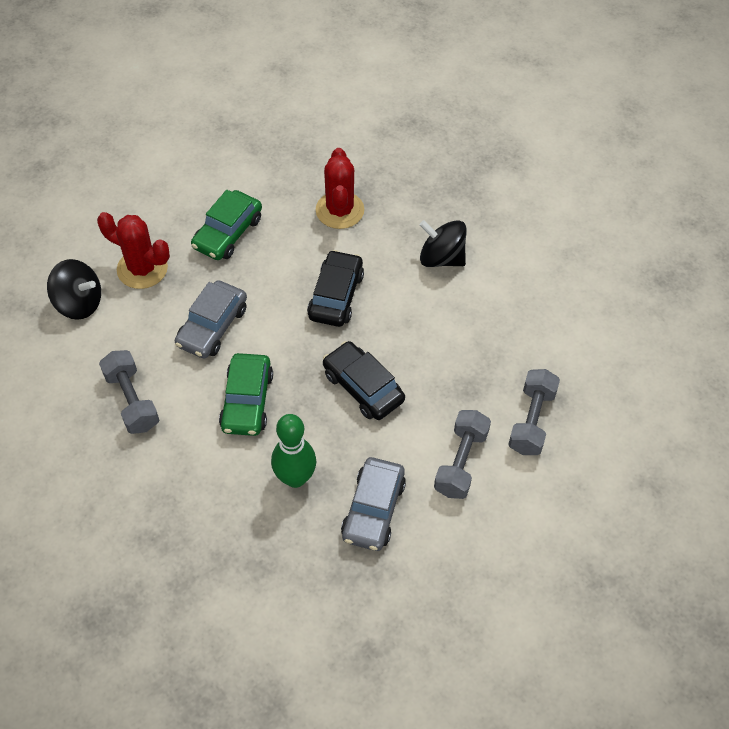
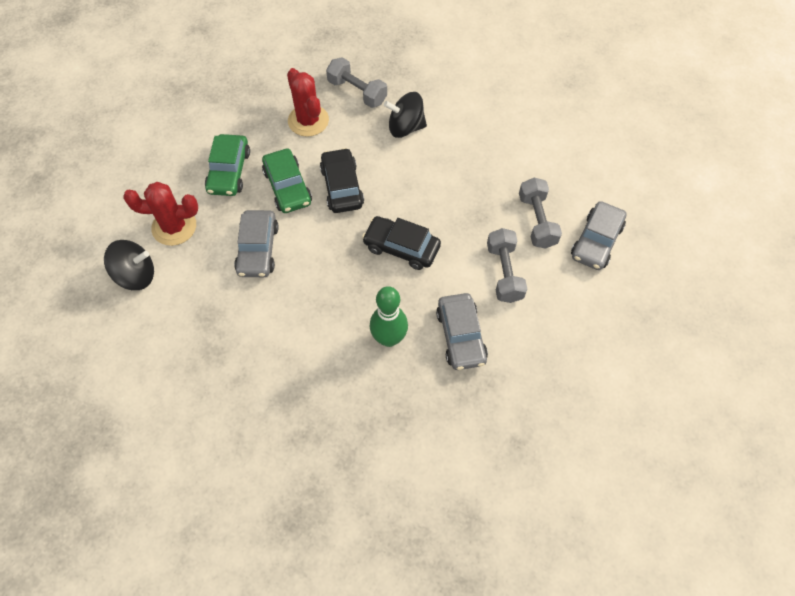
camera: 25 degrees left, 5 degrees up
(132, 400) = (225, 334): grey dumbbell -> grey dumbbell (357, 92)
(247, 401) = (318, 296): green car -> green car (288, 187)
(588, 472) = (596, 241): none -> grey car

